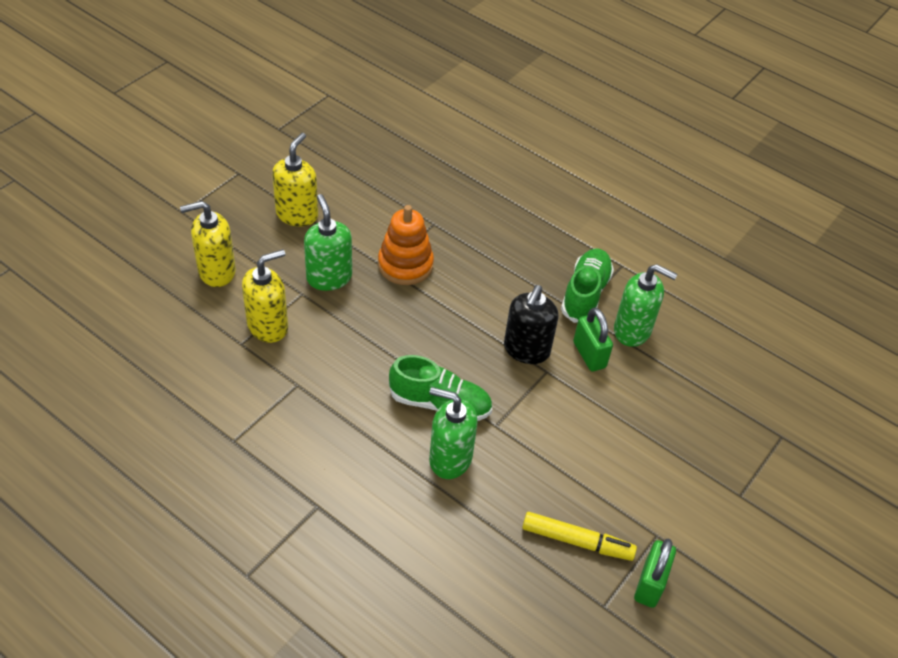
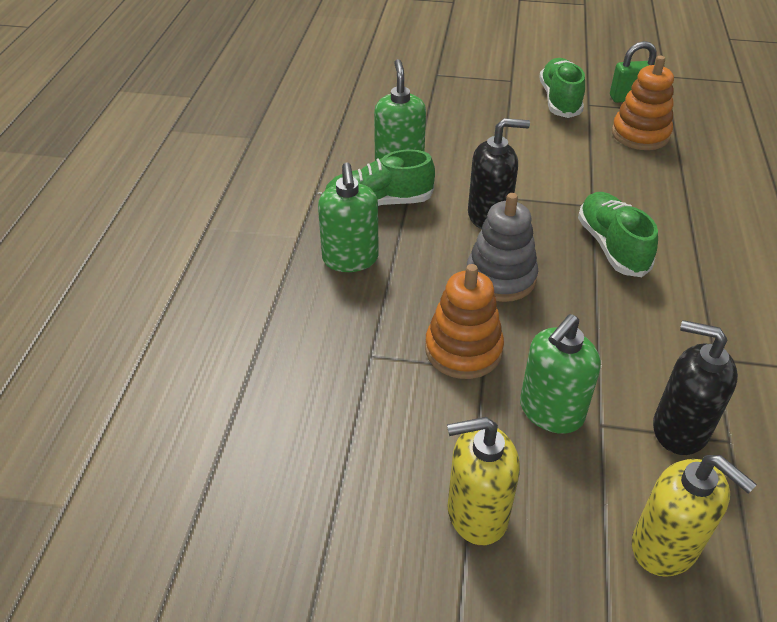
camera: 115 degrees left, 5 degrees down
(268, 326) = (679, 429): yellow soap dispenser -> black soap dispenser
(450, 459) = (657, 218): green soap dispenser -> green soap dispenser (350, 259)
(455, 318) = (500, 277): none -> grey stacking toy
(577, 541) = (640, 134): yellow marker -> orange stacking toy
(589, 355) = (454, 179): green padlock -> none
(677, 513) = (559, 100): none -> green shoe

